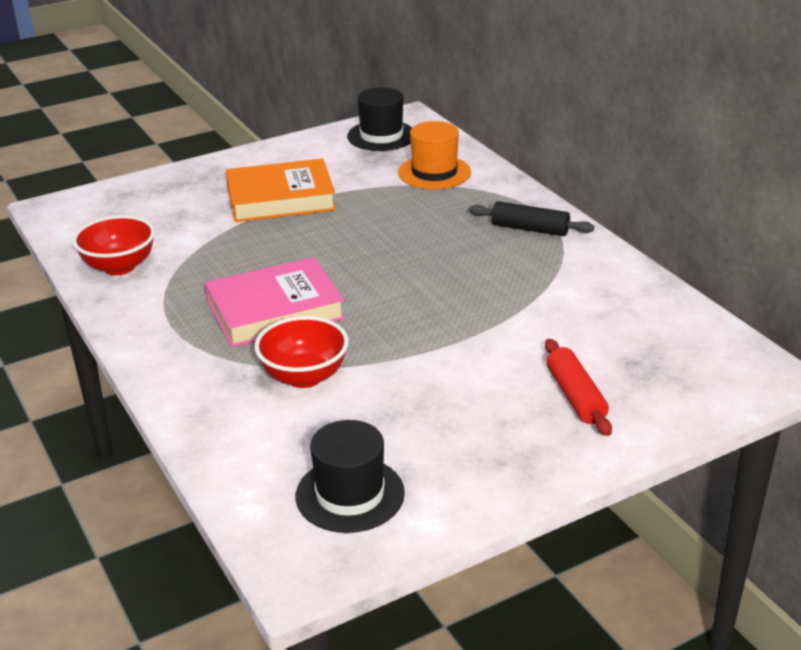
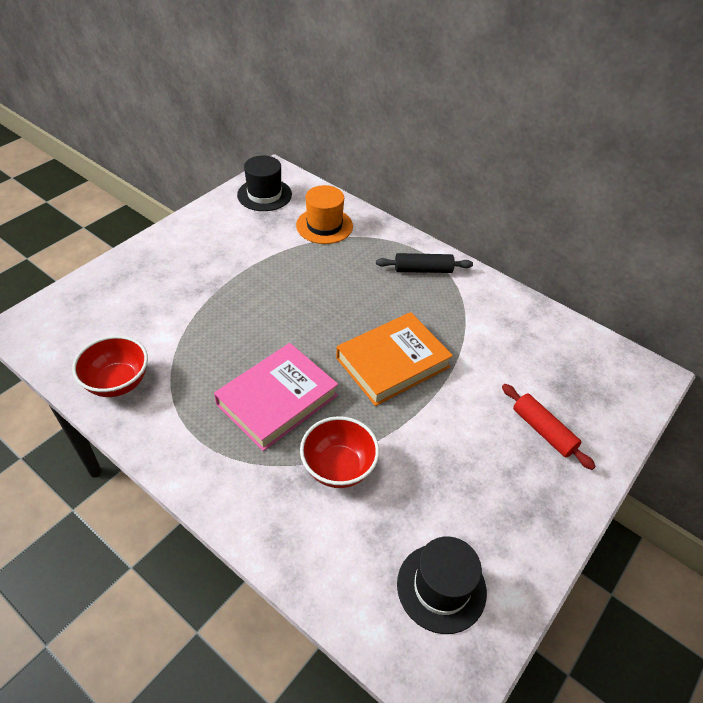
camera: 25 degrees left, 15 degrees up
(280, 198) = (218, 275): orange book -> orange book (392, 362)

